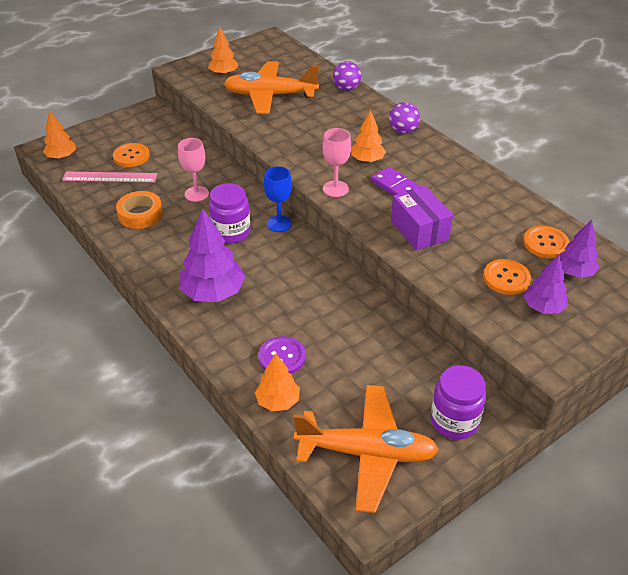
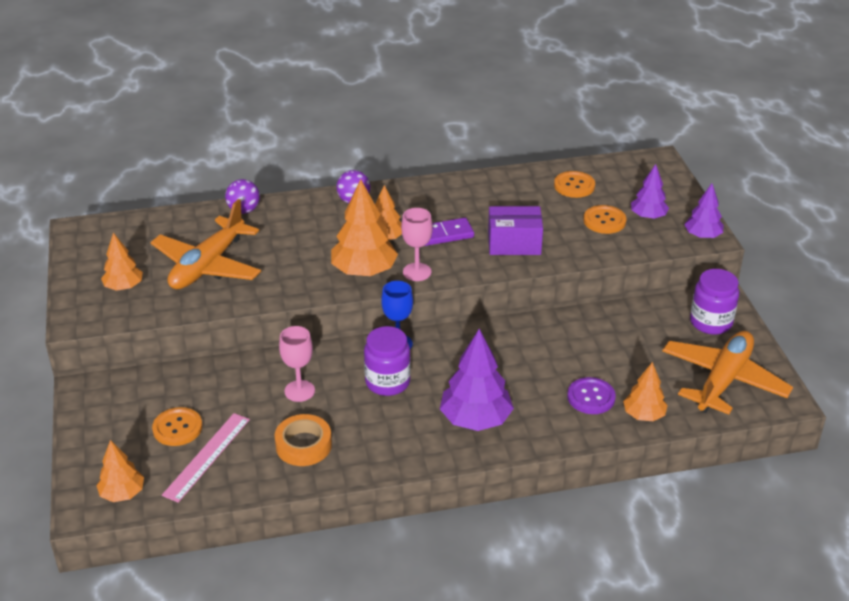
camera: 65 degrees left, 5 degrees down
(316, 163) = (364, 271): none -> orange tree
(574, 272) = (617, 186): purple tree -> purple tree (702, 236)

